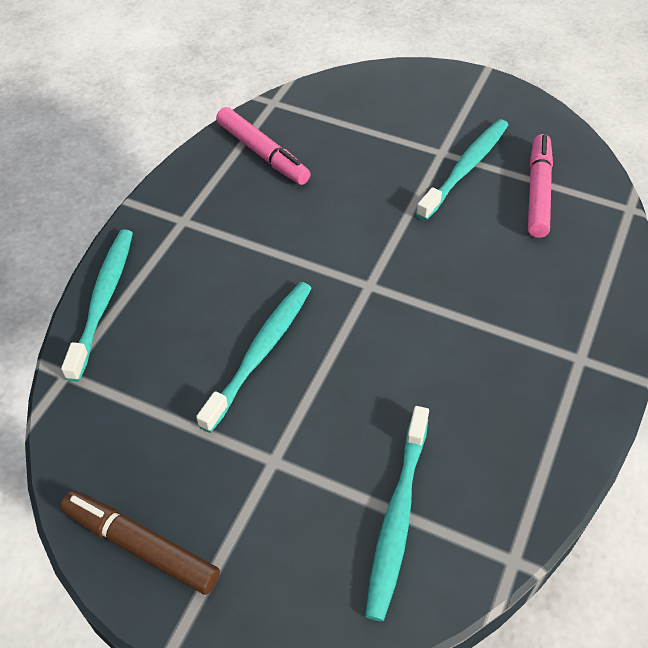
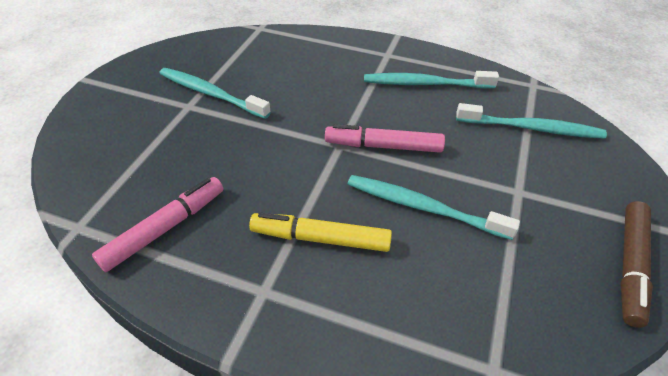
camera: 95 degrees left, 5 degrees down
(103, 300) = (388, 352): turquoise toothbrush -> turquoise toothbrush (425, 84)
(232, 260) = (320, 238): none -> yellow marker
(538, 192) = (241, 61): pink marker -> pink marker (383, 146)

